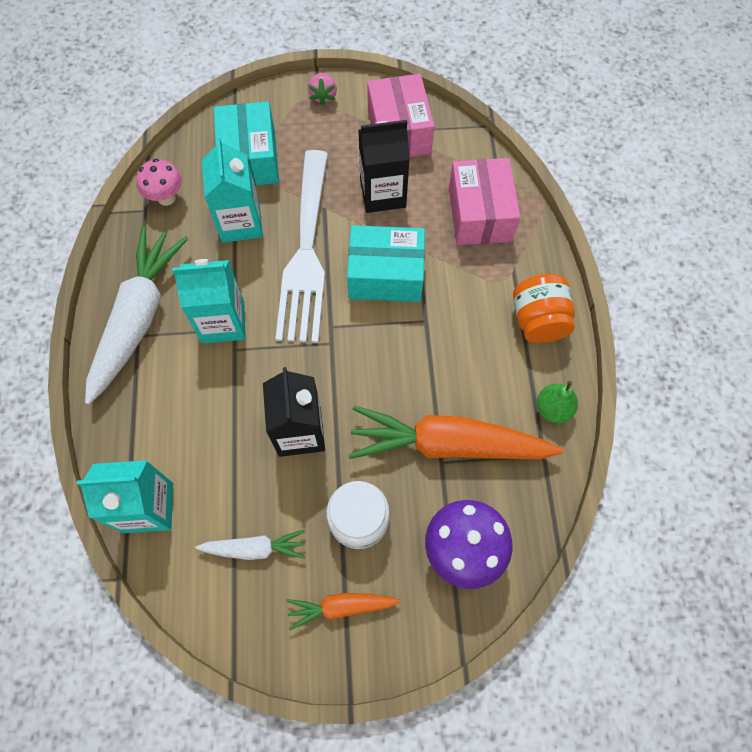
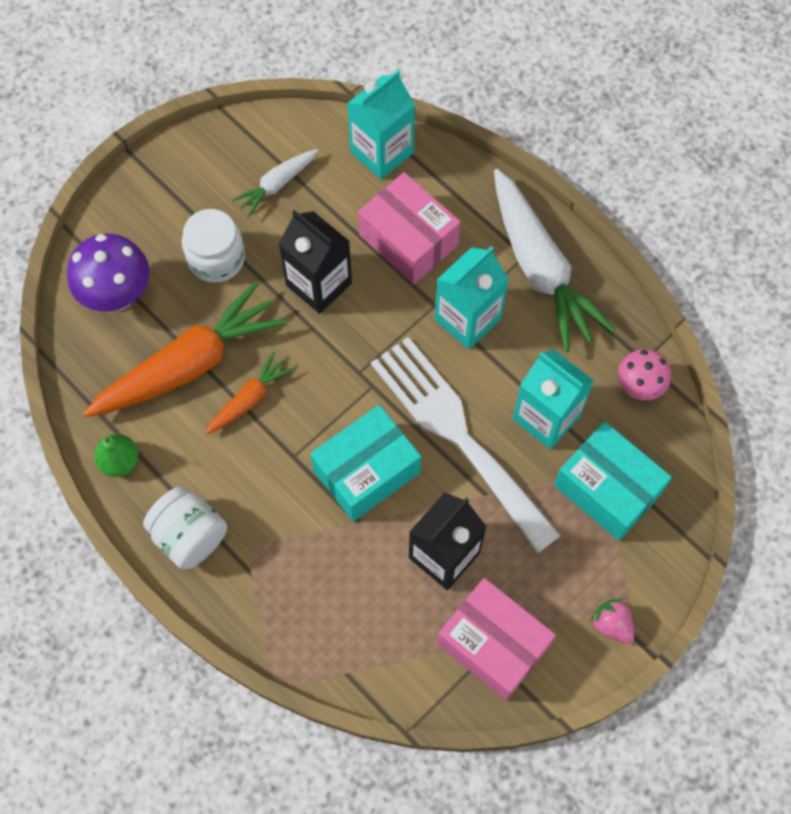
camera: 140 degrees right, 0 degrees up
(341, 607) = (180, 195): orange carrot -> orange carrot (249, 399)
(480, 214) = (330, 609): pink box -> pink box (408, 240)
(538, 321) = (189, 536): orange jar -> white jar

